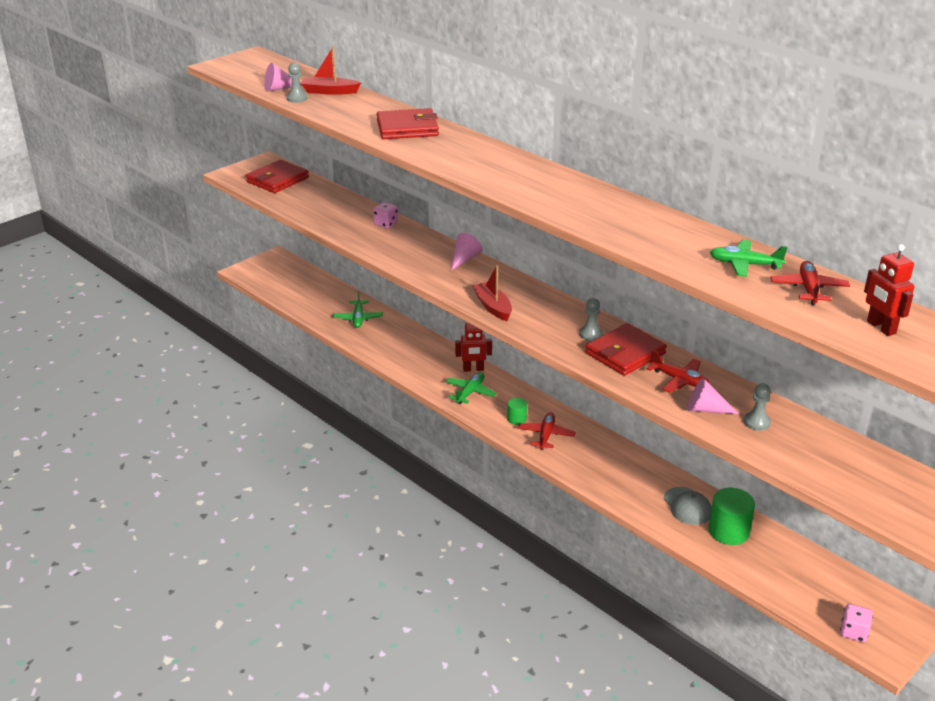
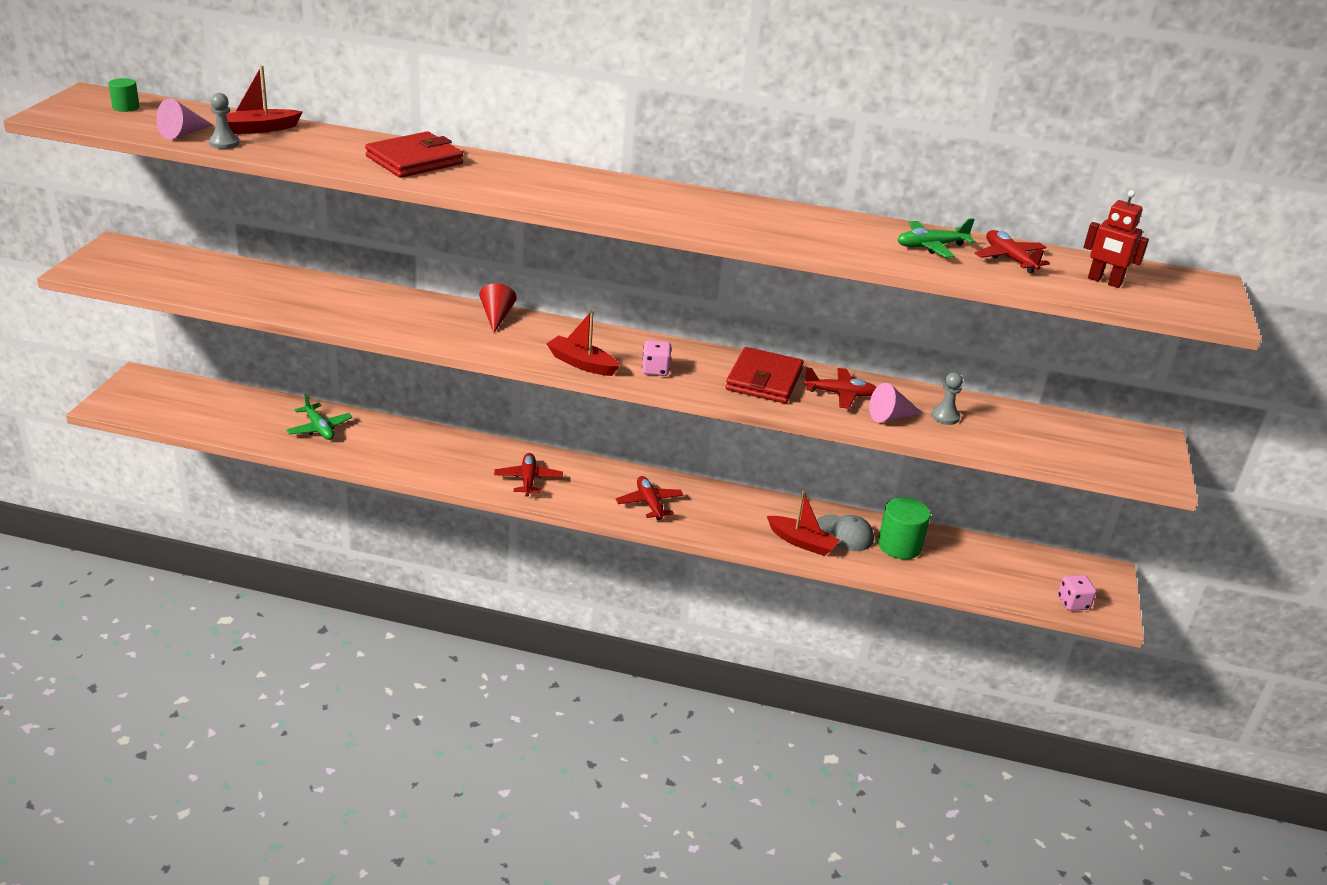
camera: 35 degrees left, 0 degrees up
(277, 180) = (158, 266): red wallet -> none
(386, 224) = (360, 294): pink dice -> pink dice (655, 370)
(464, 259) = (496, 317): pink cone -> red cone
(470, 392) = (528, 480): green plane -> red plane
(473, 369) = (509, 453): red robot -> none
(516, 419) = (603, 494): green cylinder -> green cylinder (126, 107)
(590, 334) = (711, 368): grey pawn -> none
(644, 502) = (802, 542): none -> red boat

